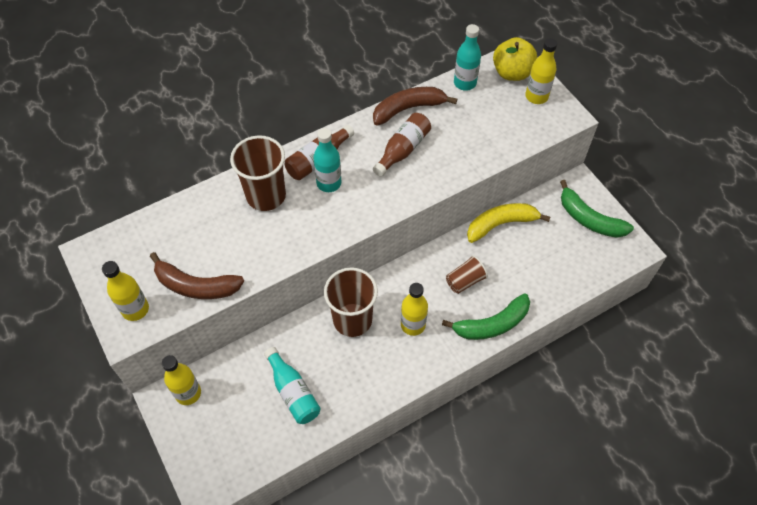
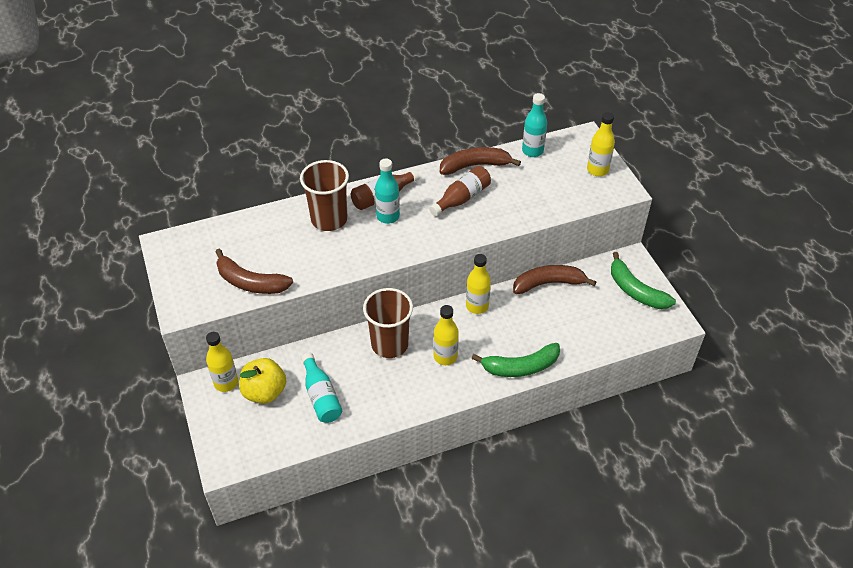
camera: 10 degrees right, 10 degrees down
(135, 309) = (193, 293): yellow bottle -> yellow bottle (477, 306)
(465, 281) = (503, 326): brown cup -> none
(501, 224) = (548, 283): yellow banana -> brown banana
(512, 73) = (579, 148): yellow apple -> yellow apple (264, 392)

